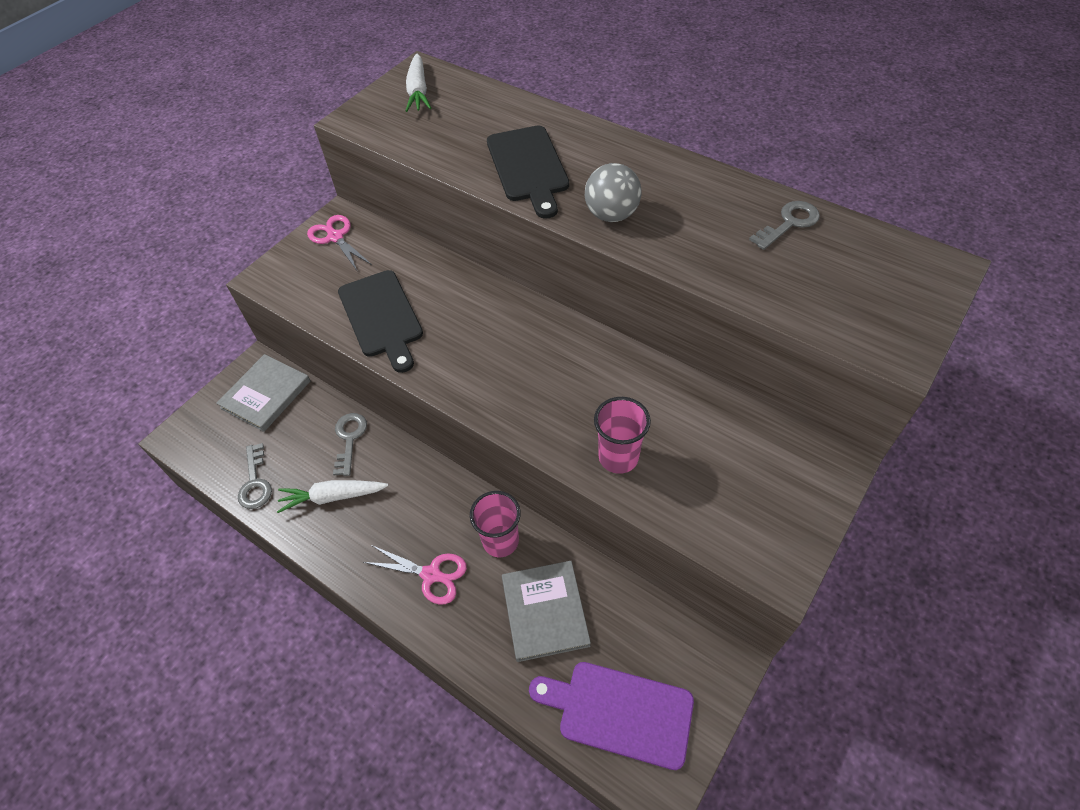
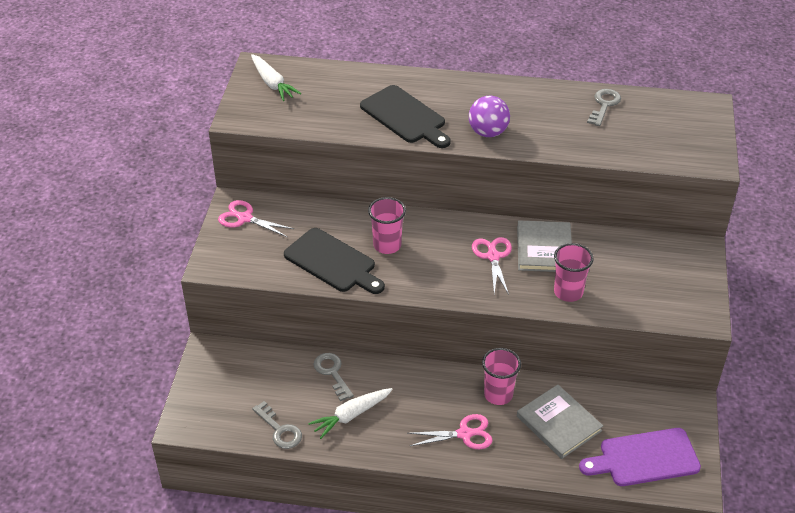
camera: 30 degrees left, 10 degrees down
(265, 394) = (234, 368): grey book -> grey book (544, 249)
(452, 317) = (387, 245): none -> pink cup
(559, 375) = (493, 256): none -> pink scissors
(611, 215) = (488, 132): grey ball -> purple ball

